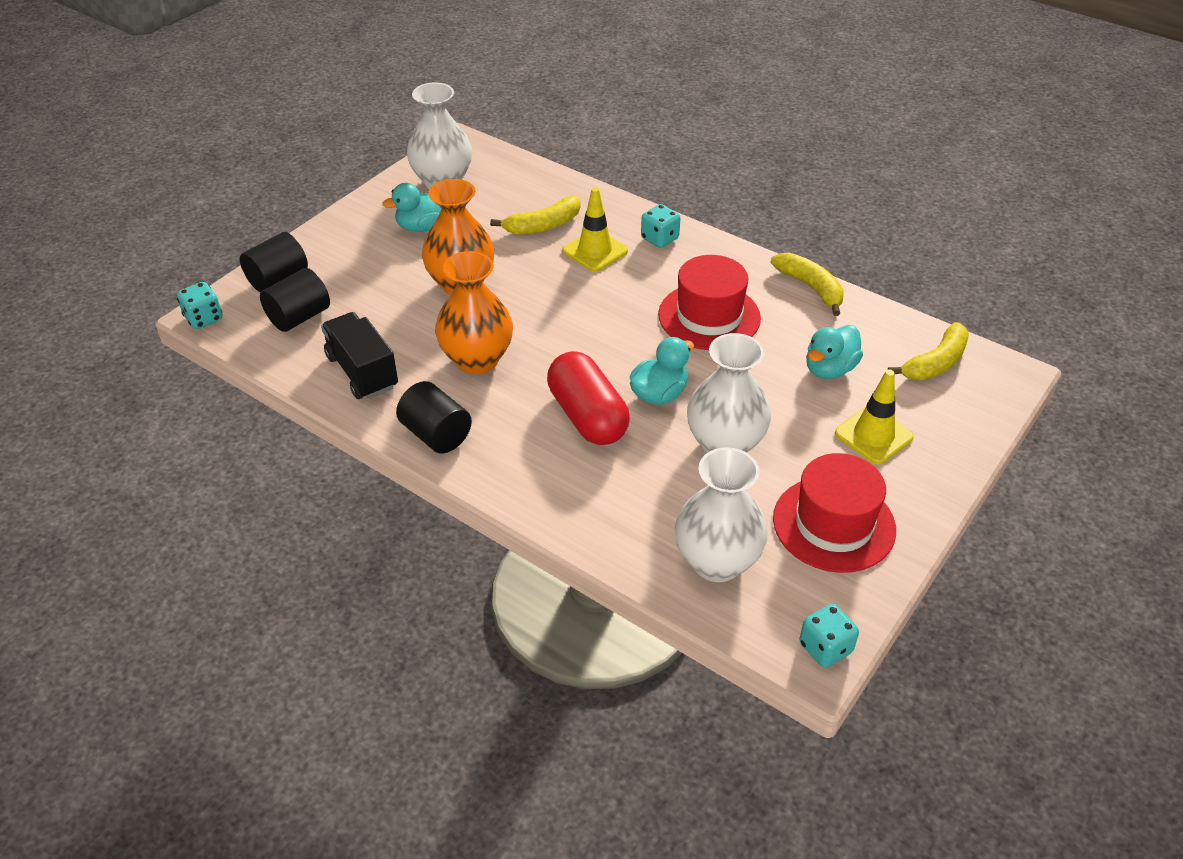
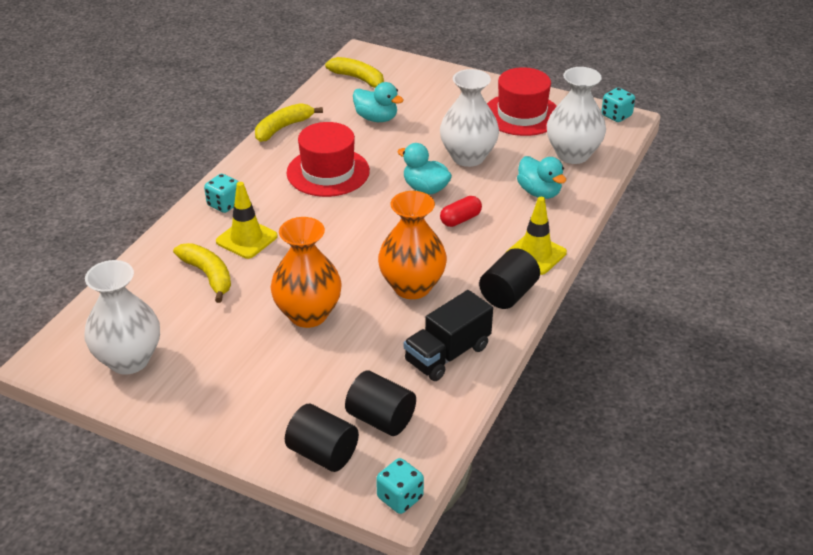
camera: 100 degrees left, 5 degrees down
(423, 226) = (215, 358): turquoise duck -> turquoise duck (539, 192)
(587, 416) = (460, 219): red capsule -> red capsule, size x0.52
(873, 435) = (438, 101): yellow traffic cone -> yellow traffic cone (535, 254)

